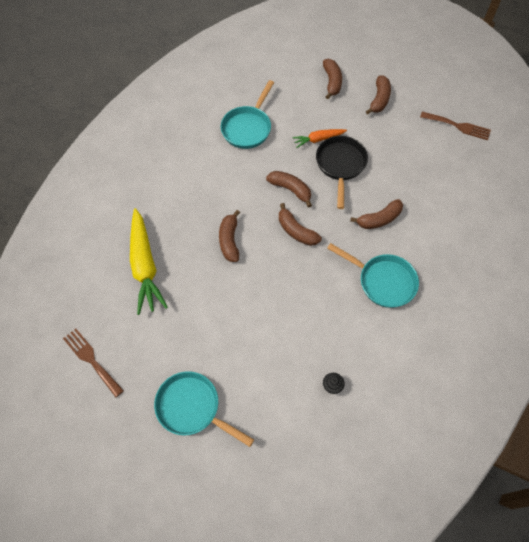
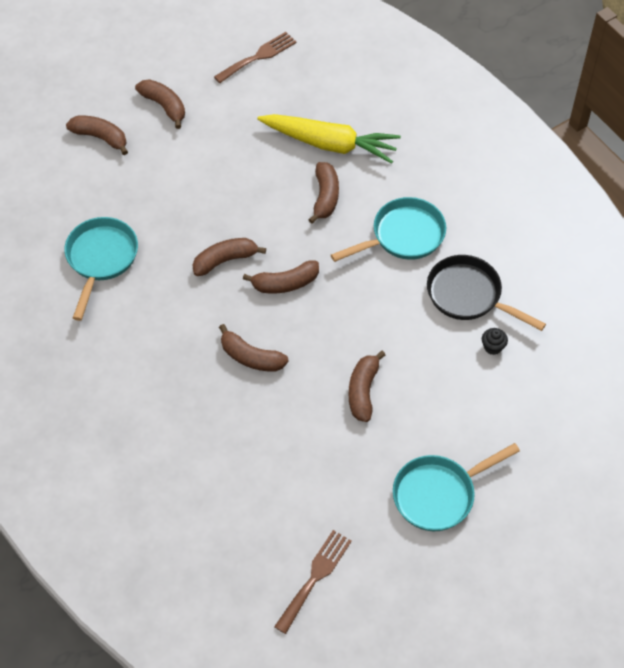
camera: 60 degrees left, 5 degrees down
(91, 360) = (315, 577): brown fork -> brown fork turned 135 degrees clockwise
(145, 266) = (224, 464): yellow carrot -> yellow carrot (330, 144)
(244, 319) = (363, 391): none -> brown banana
(248, 128) = (101, 259): turquoise pan -> turquoise pan turned 135 degrees counterclockwise
(318, 139) = (175, 196): orange carrot -> none
(340, 165) = (228, 194): black pan -> black pan (468, 295)

